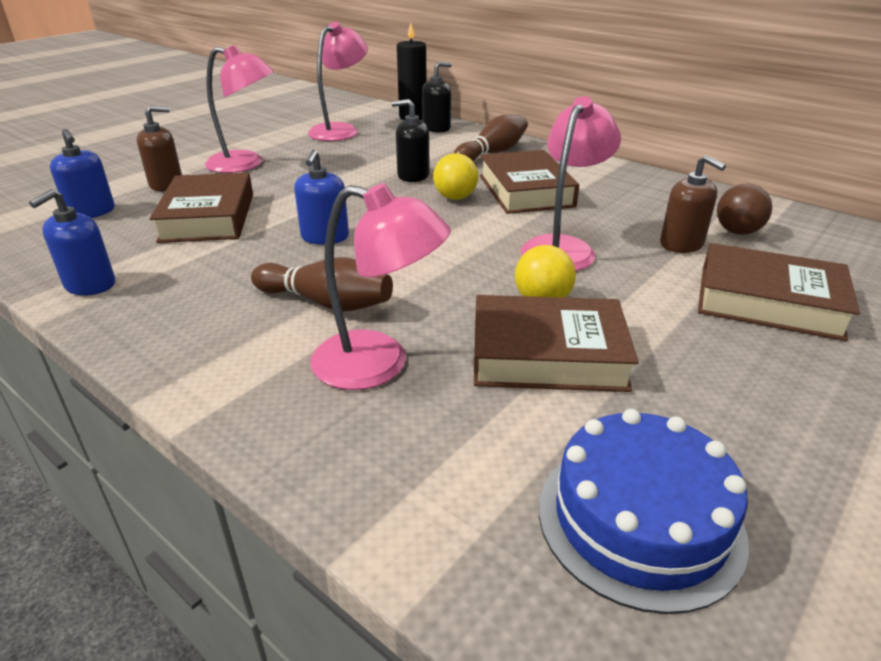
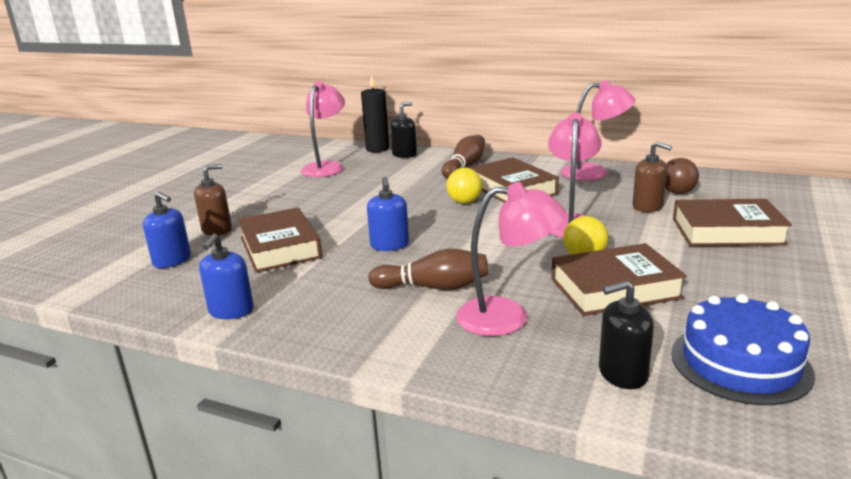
camera: 15 degrees left, 10 degrees down
(246, 164) = (271, 204): pink lamp -> pink lamp (594, 172)
(413, 175) = (418, 191): black soap dispenser -> black soap dispenser (622, 374)

